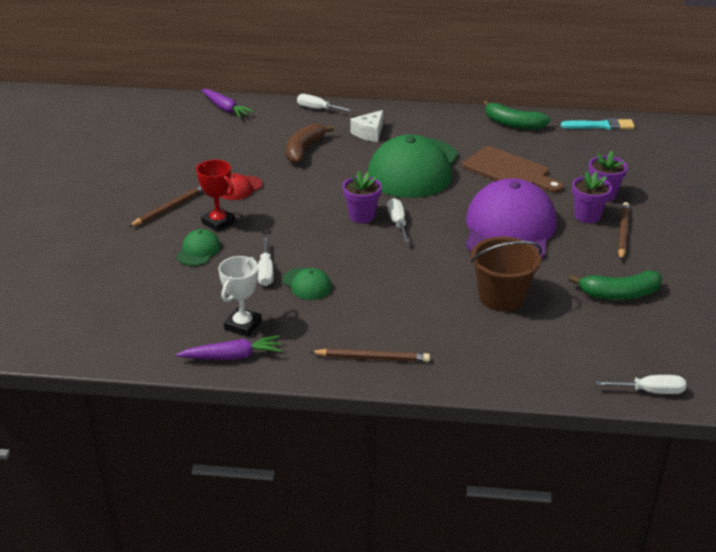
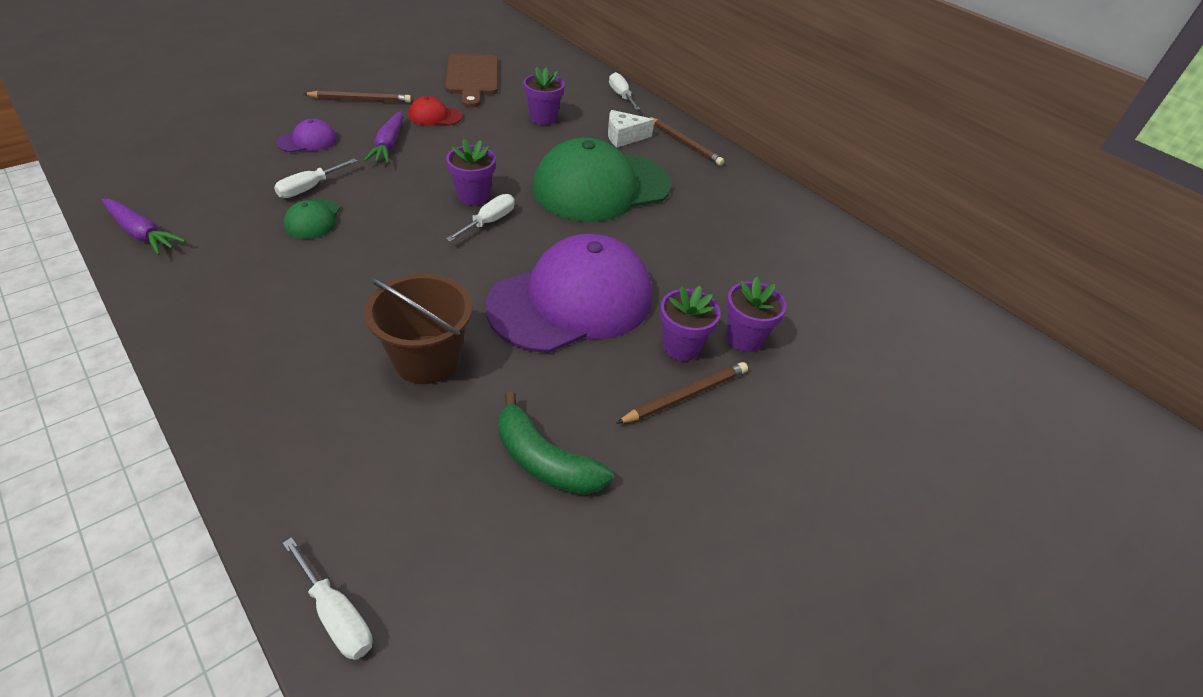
camera: 40 degrees right, 10 degrees up
(198, 251) = (307, 141): green cap -> purple cap
(218, 222) = (366, 130): red trophy -> none
(225, 108) = (551, 58): purple carrot -> purple carrot (388, 145)
(243, 325) = (203, 216): white trophy -> none
(303, 150) = (543, 118): brown banana -> purple flower pot
(372, 358) = (211, 320): brown pencil -> brown pencil (684, 143)
(509, 171) = (687, 247): brown cutting board -> brown cutting board (472, 78)
(513, 124) = (779, 208): green banana -> none
(601, 126) = (880, 268): turquoise brush -> none

